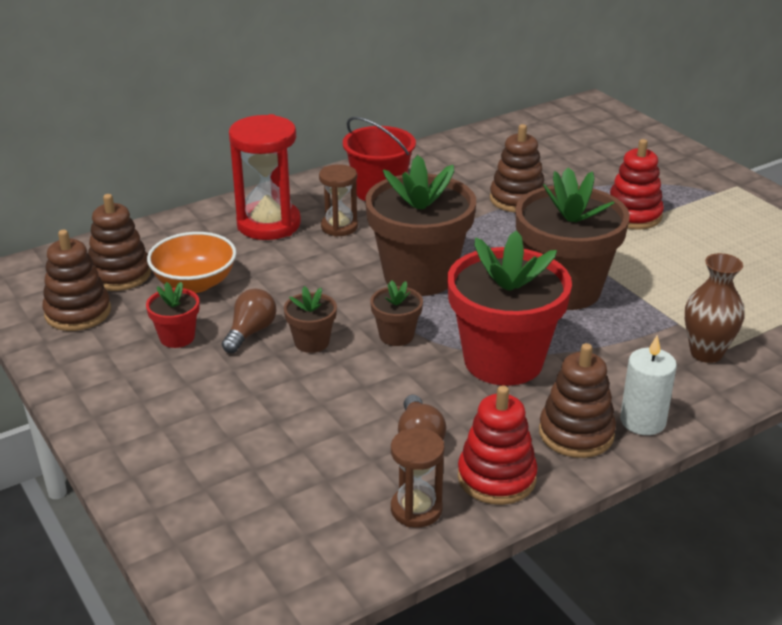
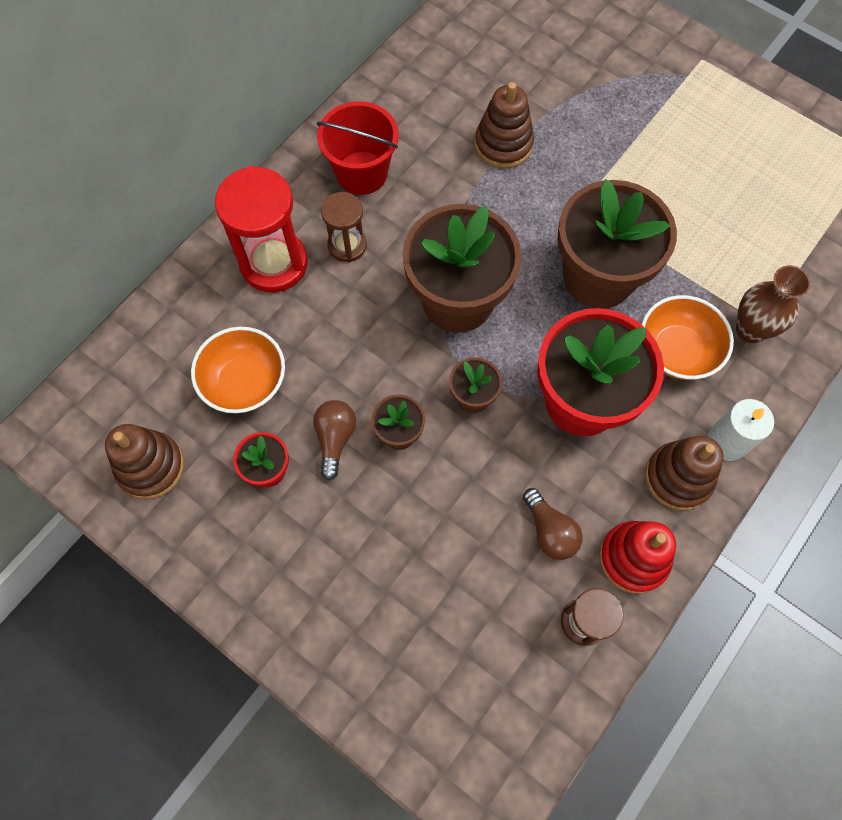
camera: 20 degrees left, 35 degrees up
(120, 274) = (162, 393): brown stacking toy -> none
(619, 350) = (676, 351): none -> orange bowl
(633, 215) = (621, 138): red stacking toy -> none

